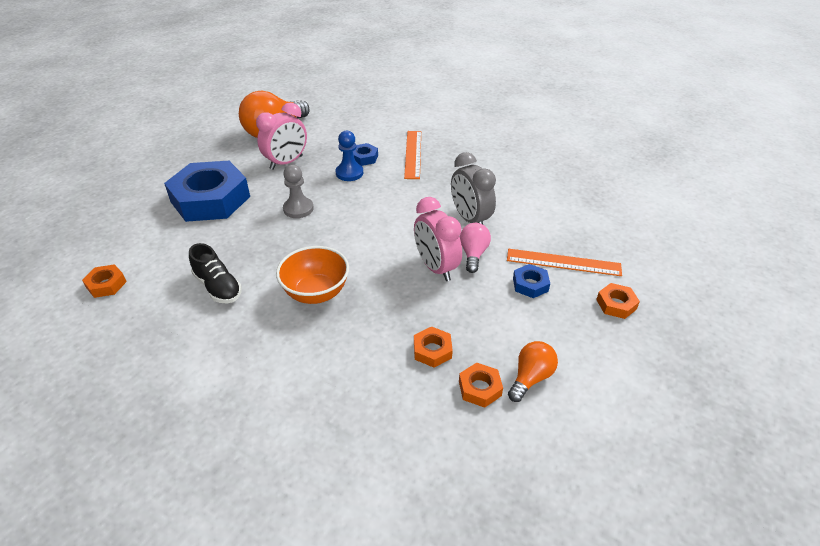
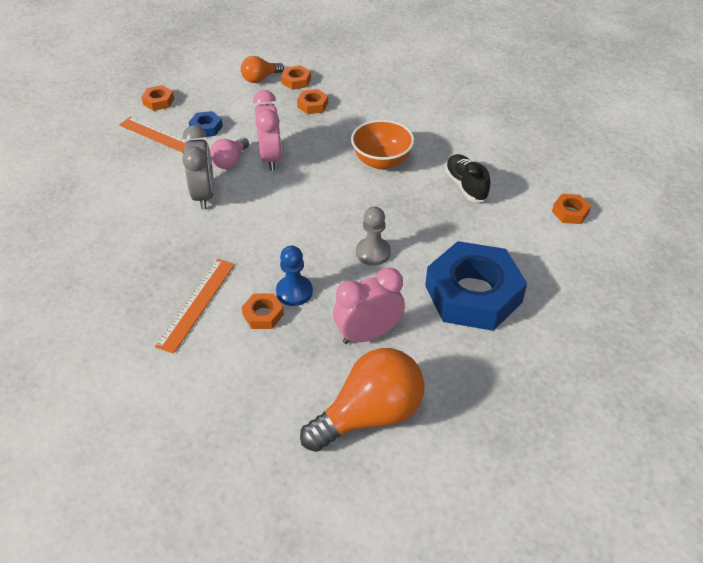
camera: 160 degrees left, 5 degrees up
(364, 158) = (263, 314): blue nut -> orange nut

